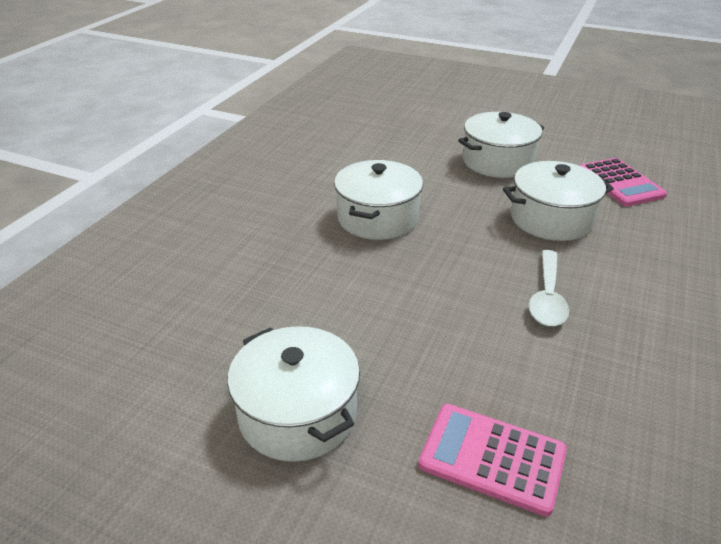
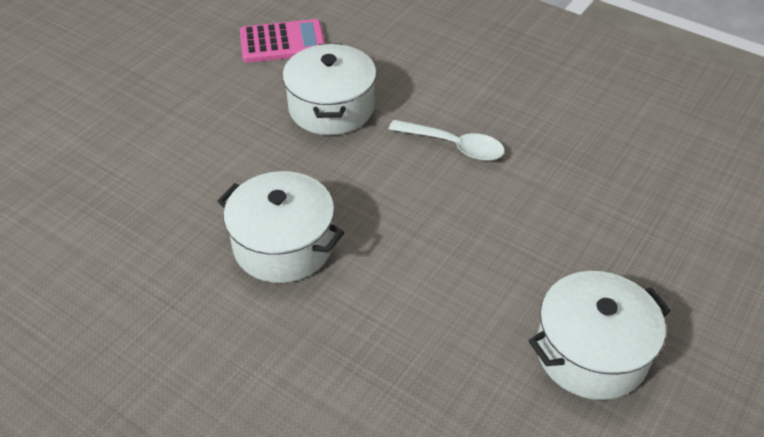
camera: 80 degrees left, 10 degrees up
(492, 458) = (637, 229): pink calculator -> none
(497, 161) = (198, 115): white pot -> none

